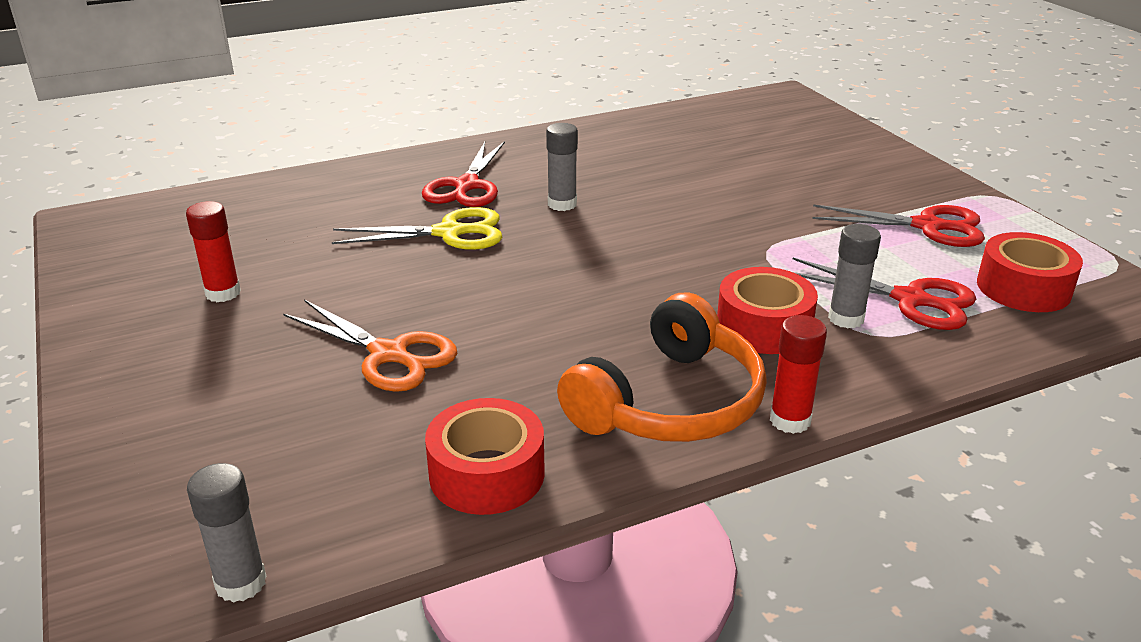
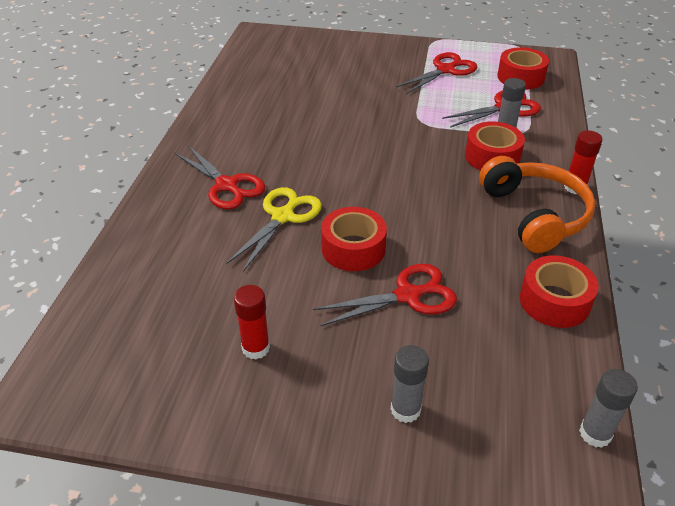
camera: 55 degrees left, 10 degrees up
(389, 355) = (408, 295): orange scissors -> red scissors
(439, 292) = (353, 248): none -> red tape
(562, 204) = (296, 160): grey glue stick -> grey glue stick (405, 410)

